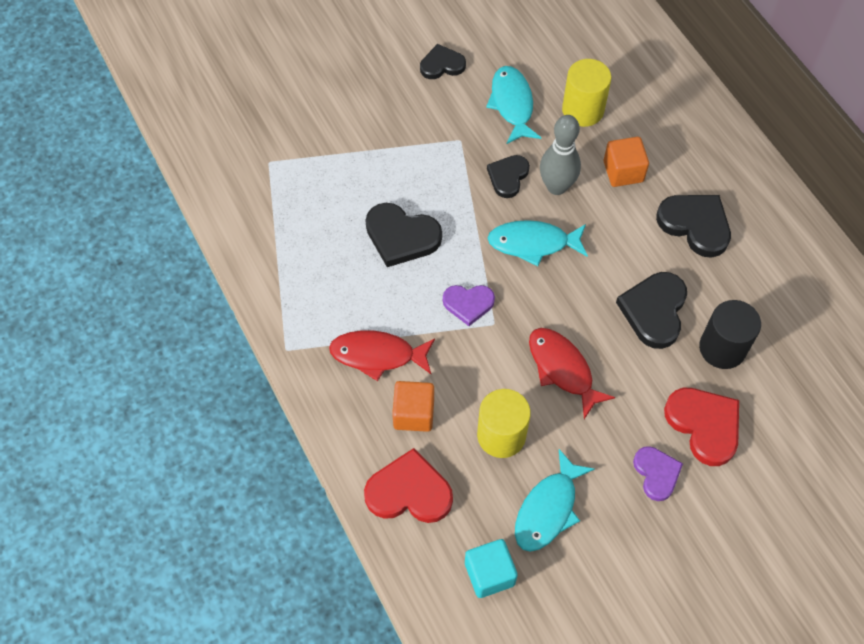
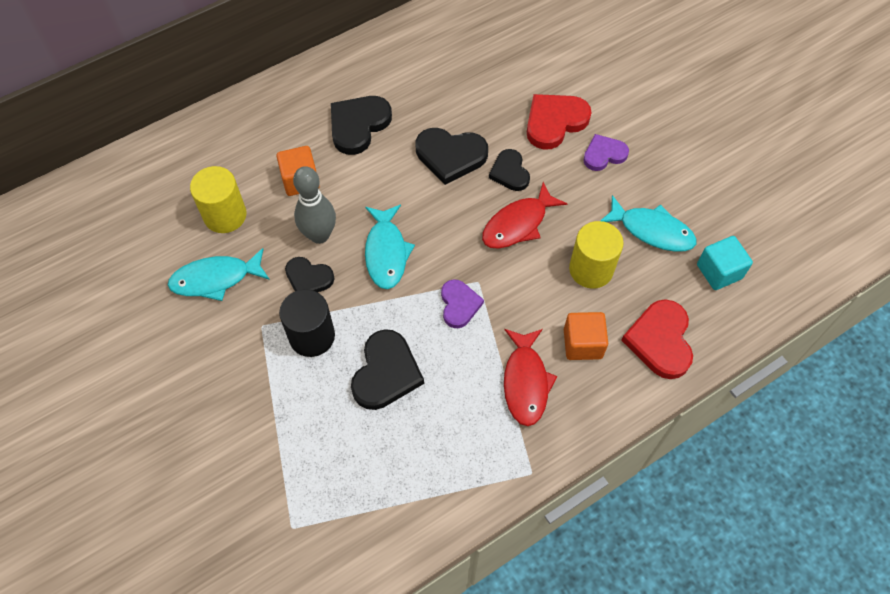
camera: 95 degrees left, 0 degrees up
(442, 65) = (157, 351): black heart -> black heart (509, 172)
(722, 348) = (481, 108): black cylinder -> black cylinder (312, 336)

